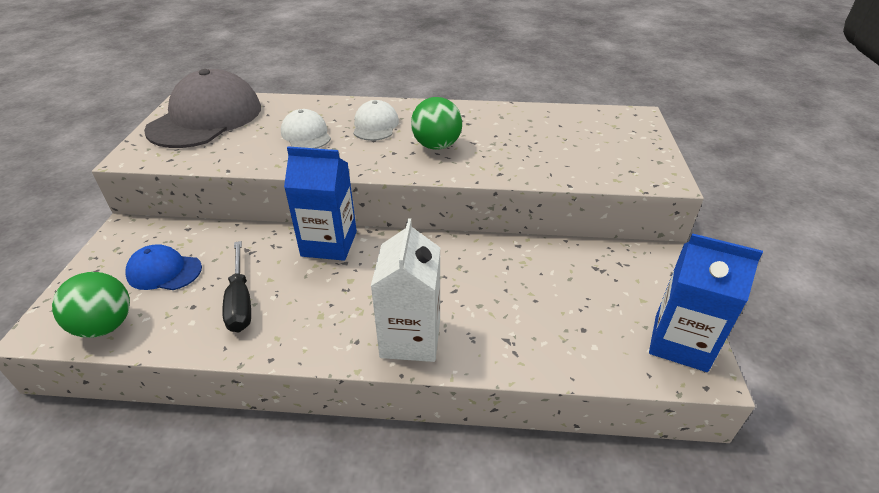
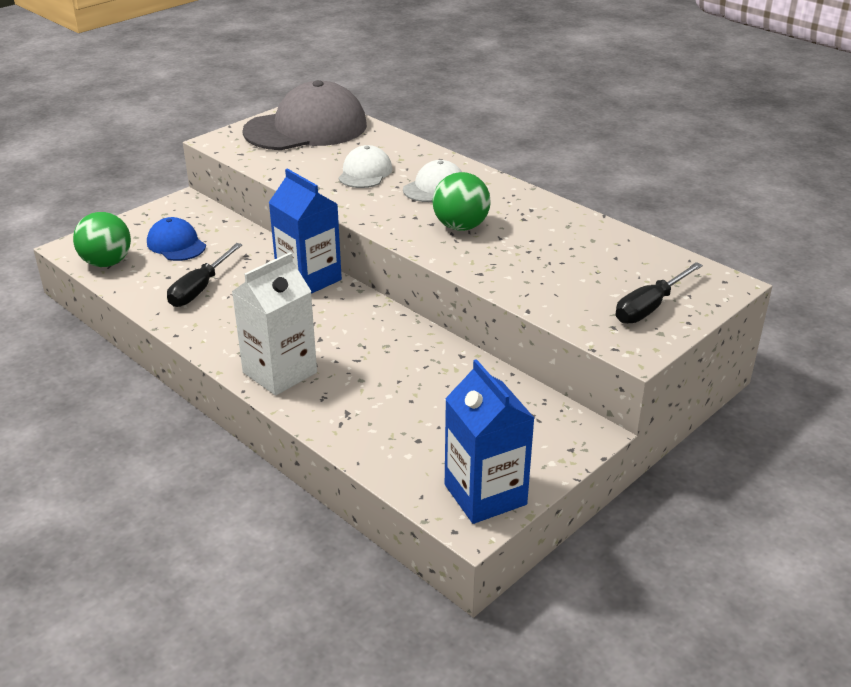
camera: 40 degrees right, 5 degrees down
(628, 148) = (650, 307): none -> black screwdriver

